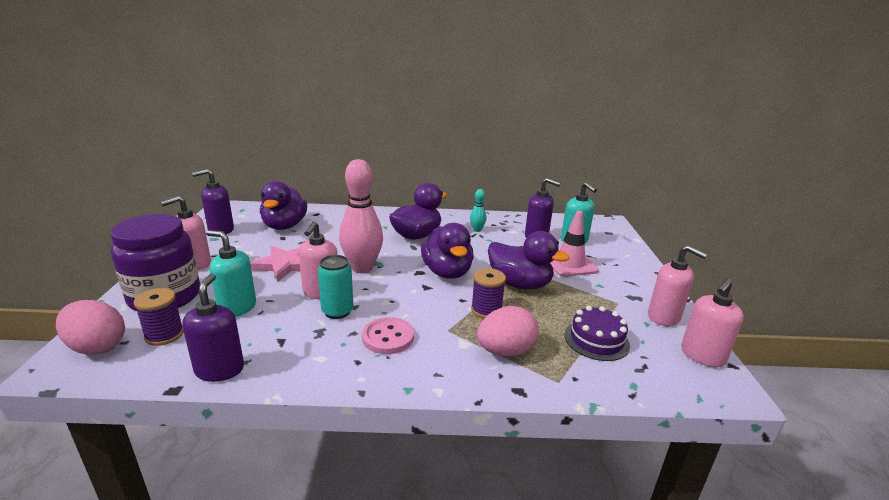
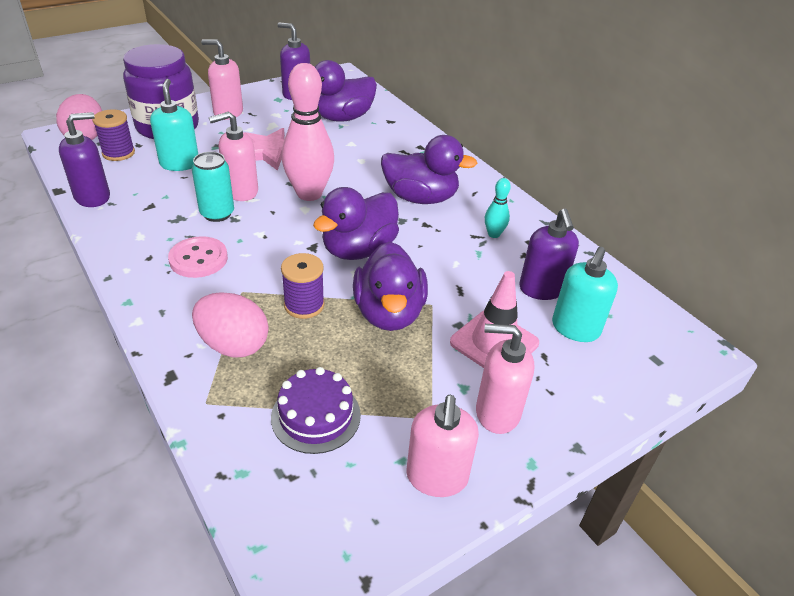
camera: 55 degrees right, 15 degrees up
(702, 356) = (363, 539): pink soap dispenser -> pink soap dispenser (497, 412)

